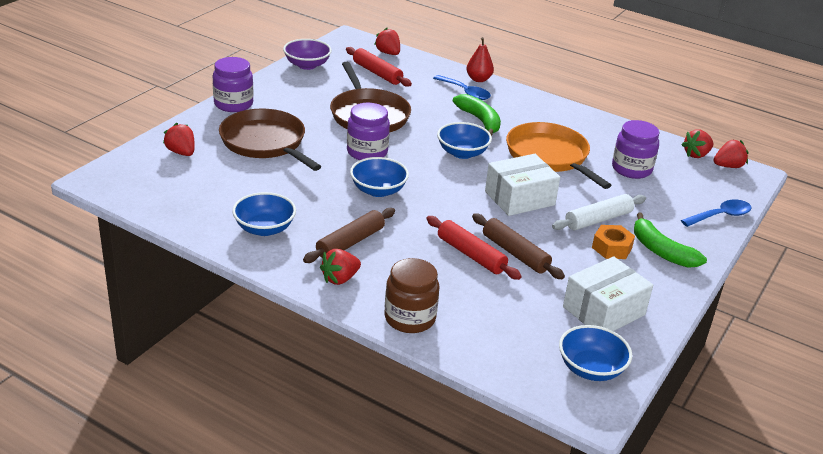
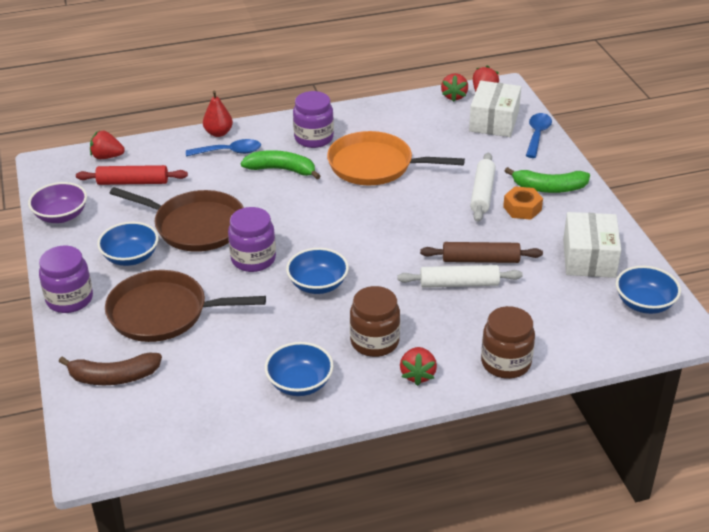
camera: 45 degrees left, 5 degrees up
(181, 152) = (113, 377): red strawberry -> brown banana
(350, 242) = (374, 342): brown rolling pin -> brown jar
(462, 153) = (317, 207): blue bowl -> blue bowl (131, 257)
(471, 255) = (459, 284): red rolling pin -> white rolling pin
(519, 198) = (413, 215): white box -> white box (494, 121)
(631, 169) = (437, 137): purple jar -> purple jar (314, 138)

